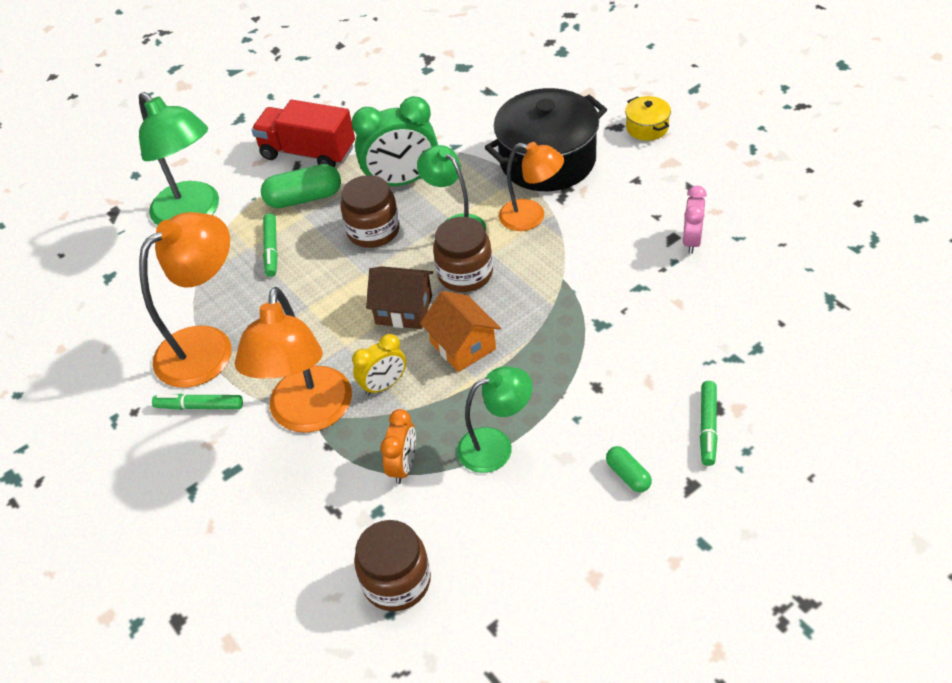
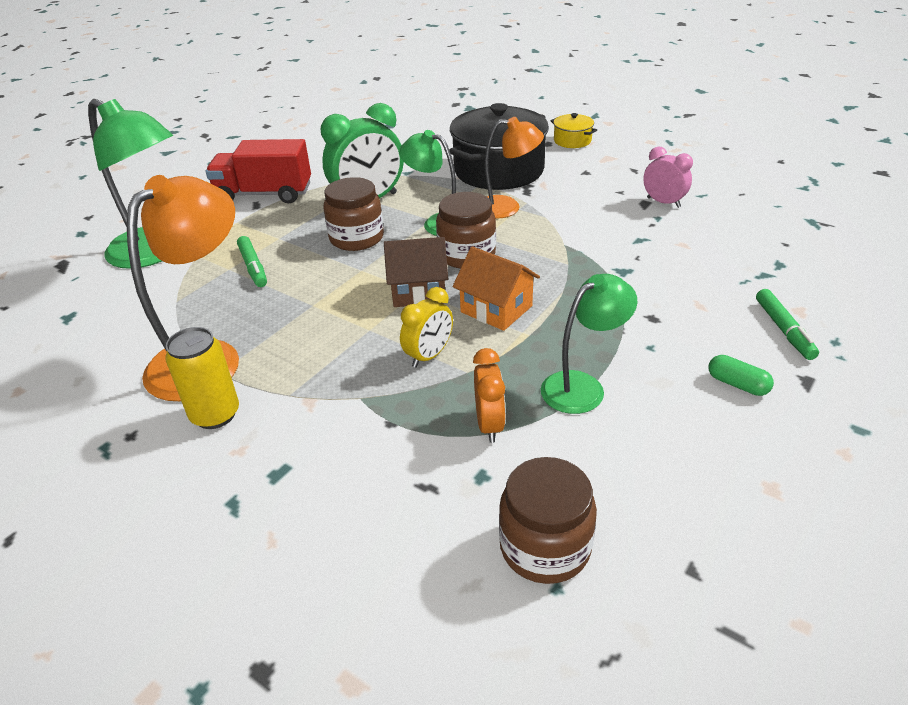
camera: 20 degrees left, 10 degrees down
(199, 406) = (215, 415): green marker -> yellow can
(304, 198) = (273, 225): green capsule -> none
(309, 415) = (354, 398): orange lamp -> none
(692, 241) = (663, 202): pink clock -> pink clock turned 135 degrees clockwise

